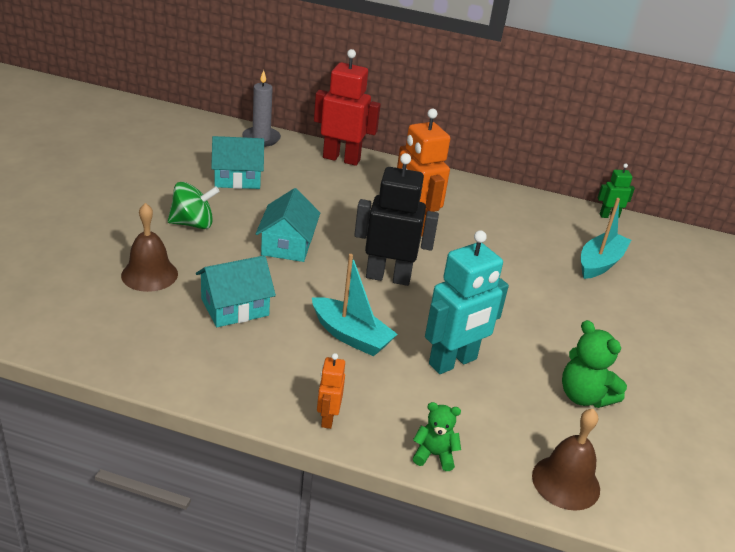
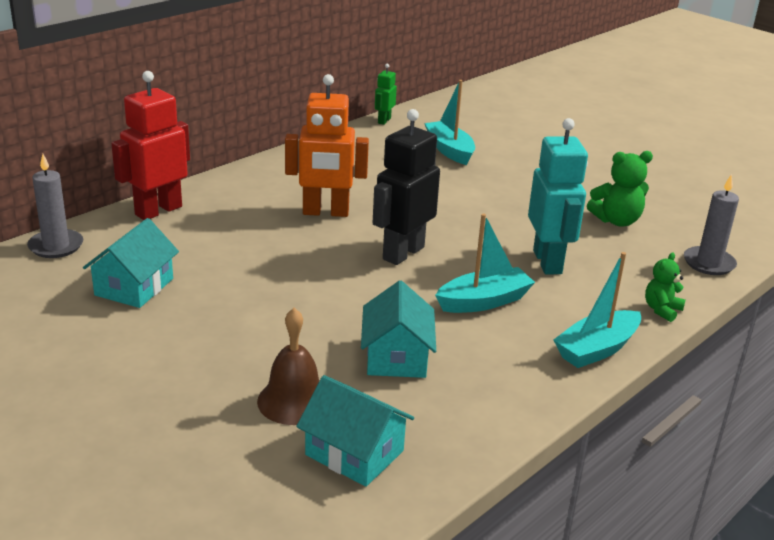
camera: 60 degrees left, 5 degrees down
(193, 224) = (209, 344): green spinning top -> none
(287, 245) = (304, 293): turquoise house -> turquoise house (354, 453)
(327, 418) = (596, 349): orange robot -> turquoise boat
(566, 482) = (709, 263): brown bell -> grey candle

